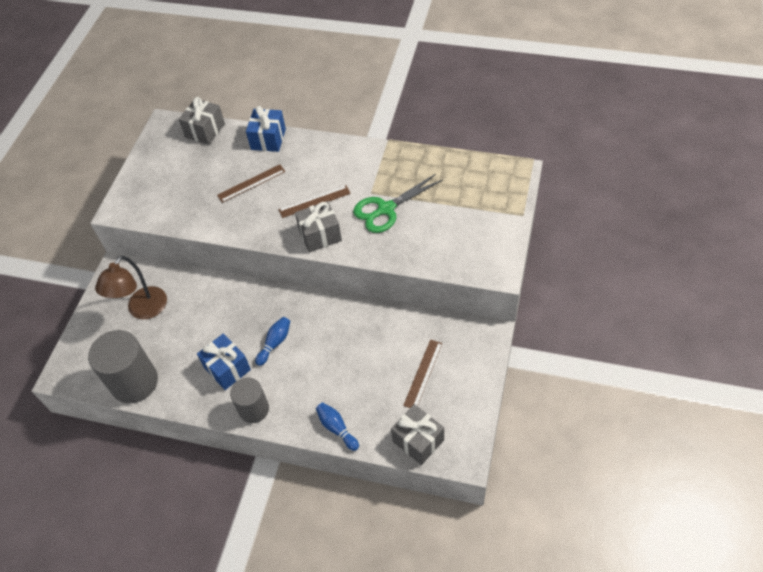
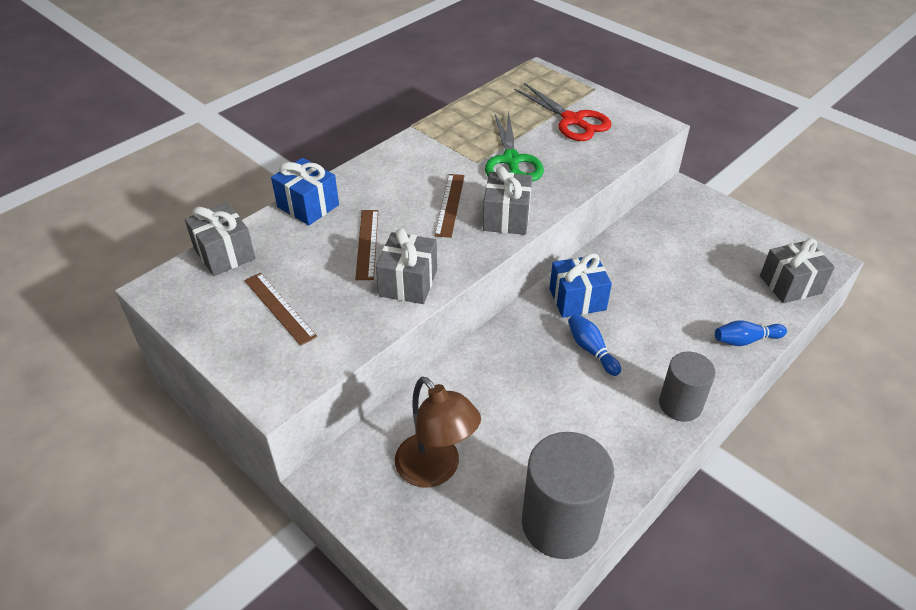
camera: 65 degrees left, 10 degrees down
(227, 368) = (601, 409): blue gift -> blue gift (577, 299)
(229, 219) = (408, 283): none -> grey gift
(423, 374) = (707, 250): brown ruler -> brown ruler (279, 308)
(464, 221) = (573, 121): none -> red scissors

